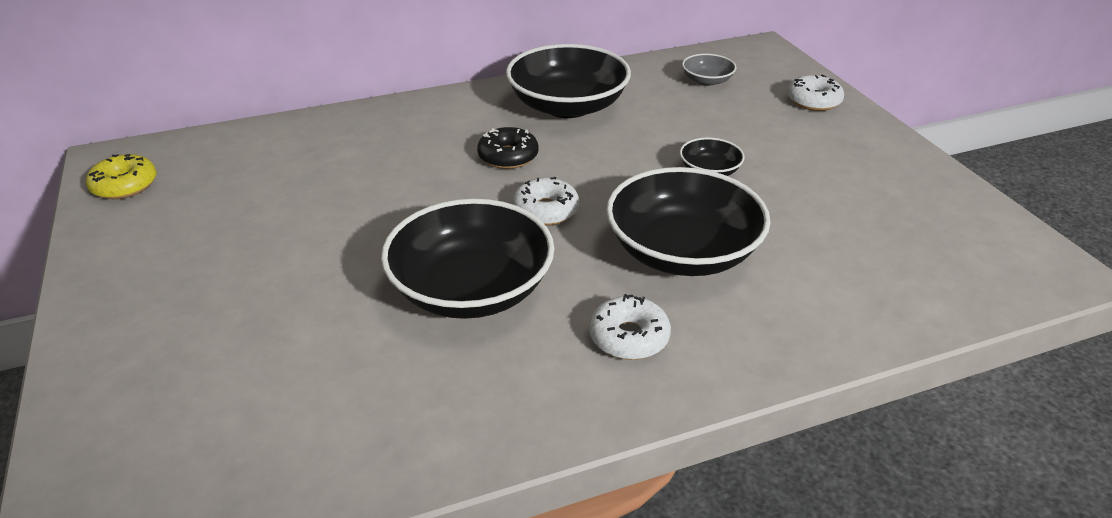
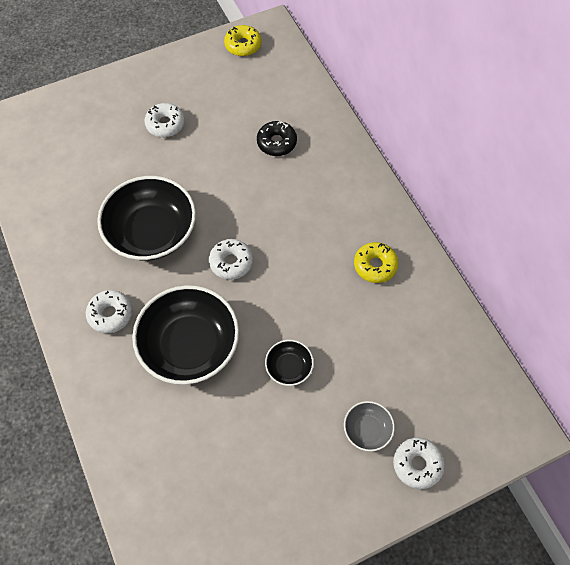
camera: 85 degrees right, 25 degrees up
(244, 272) = (165, 124): none -> white donut
(508, 156) = (295, 233): black donut -> black donut (276, 142)
(568, 106) = (375, 265): black bowl -> yellow donut
(707, 81) = (440, 373): grey bowl -> grey bowl (367, 429)

